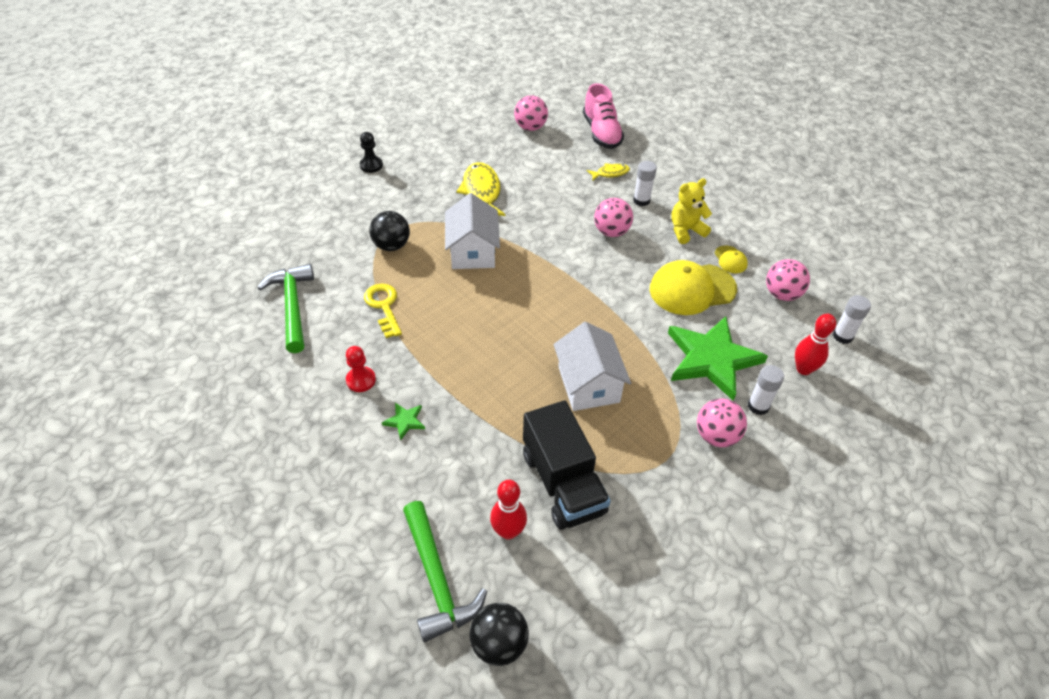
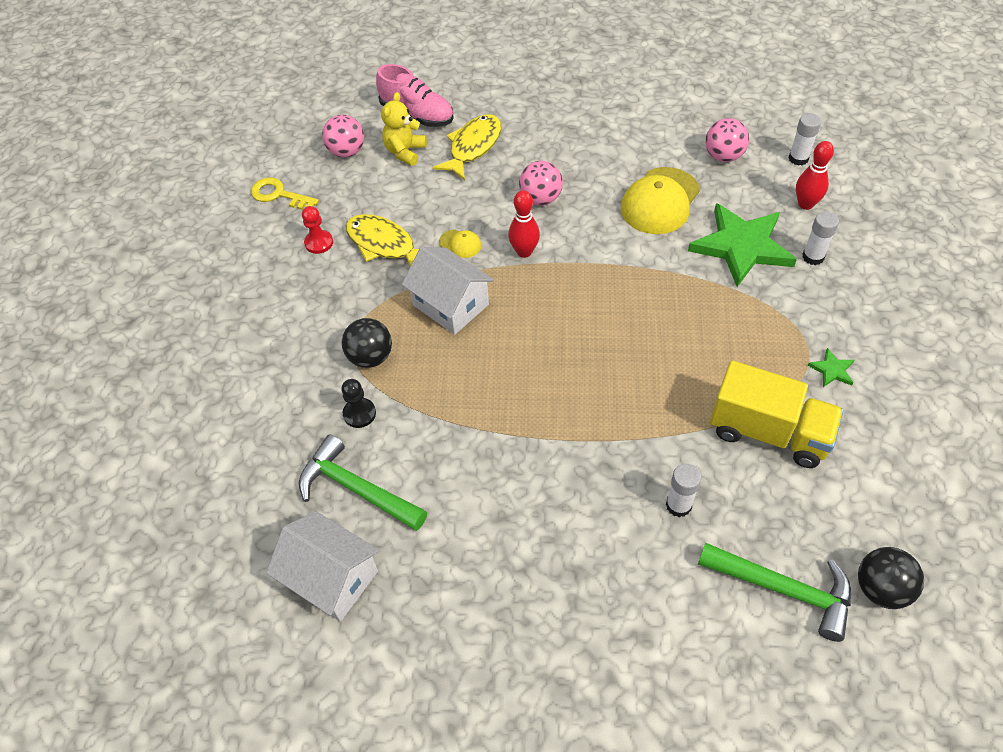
camera: 40 degrees left, 5 degrees up
(361, 380) = (512, 496): red pawn -> red pawn (319, 243)
(371, 165) = (241, 297): black pawn -> black pawn (359, 414)
(384, 306) = (441, 417): yellow key -> yellow key (279, 195)
(405, 421) = (594, 496): green star -> green star (832, 370)
(508, 531) = (781, 504): red bowling pin -> red bowling pin (524, 252)
(563, 483) = (768, 432): black truck -> yellow truck
(588, 384) = (687, 340): white house -> white house (331, 578)
(610, 173) = (473, 147): yellow fish -> yellow fish, size x1.88
(641, 200) = (529, 153): white glue stick -> white glue stick (678, 505)
(686, 230) = (595, 155): yellow teddy bear -> yellow teddy bear (405, 152)
(716, 436) = (816, 303): pink ball -> none
(730, 260) = (656, 155): yellow cap -> yellow cap (460, 244)

